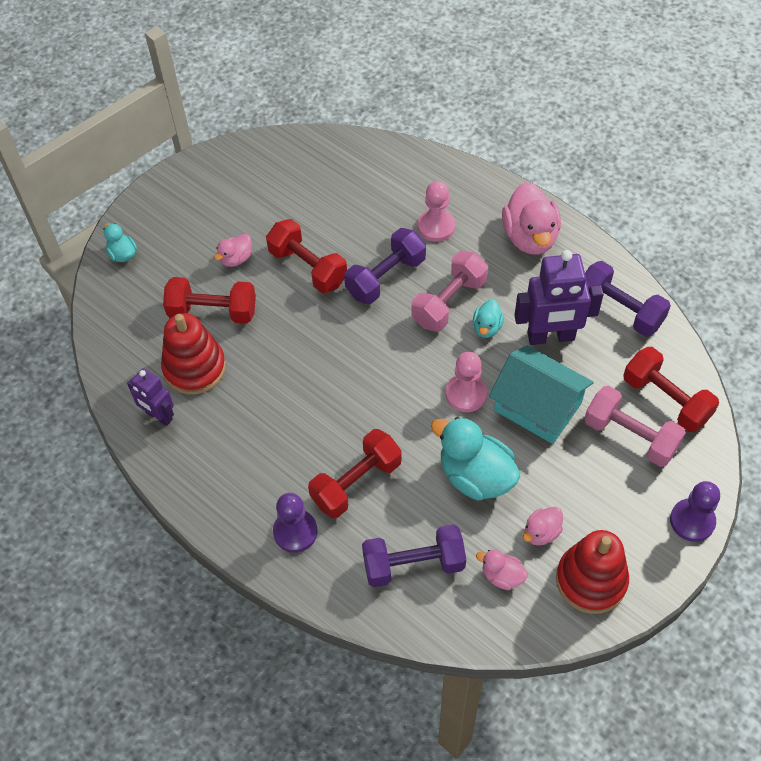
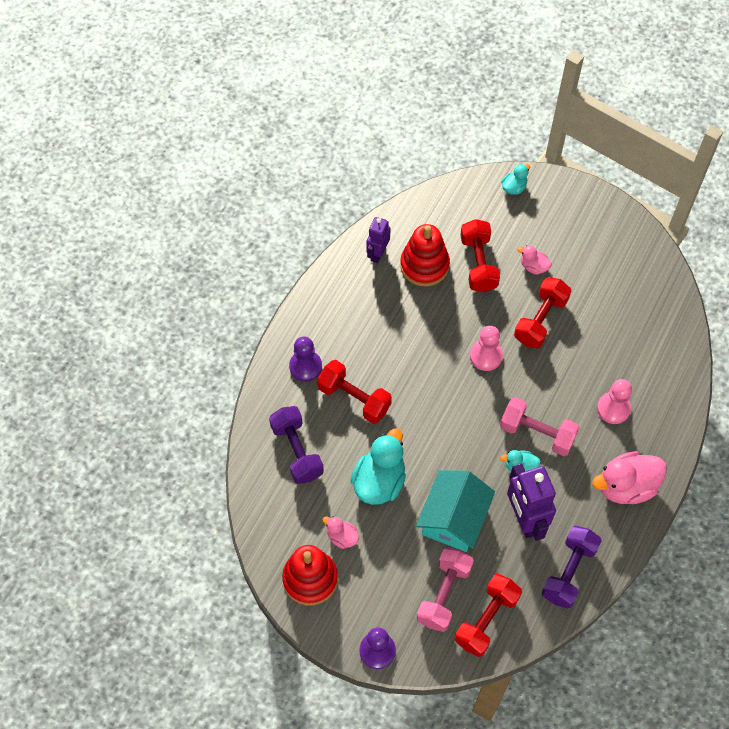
camera: 75 degrees right, 5 degrees up
(385, 277) = (548, 380): purple dumbbell -> none
(466, 394) = (451, 462): pink pawn -> pink pawn (486, 356)
(502, 576) = (300, 514): pink duck -> none

